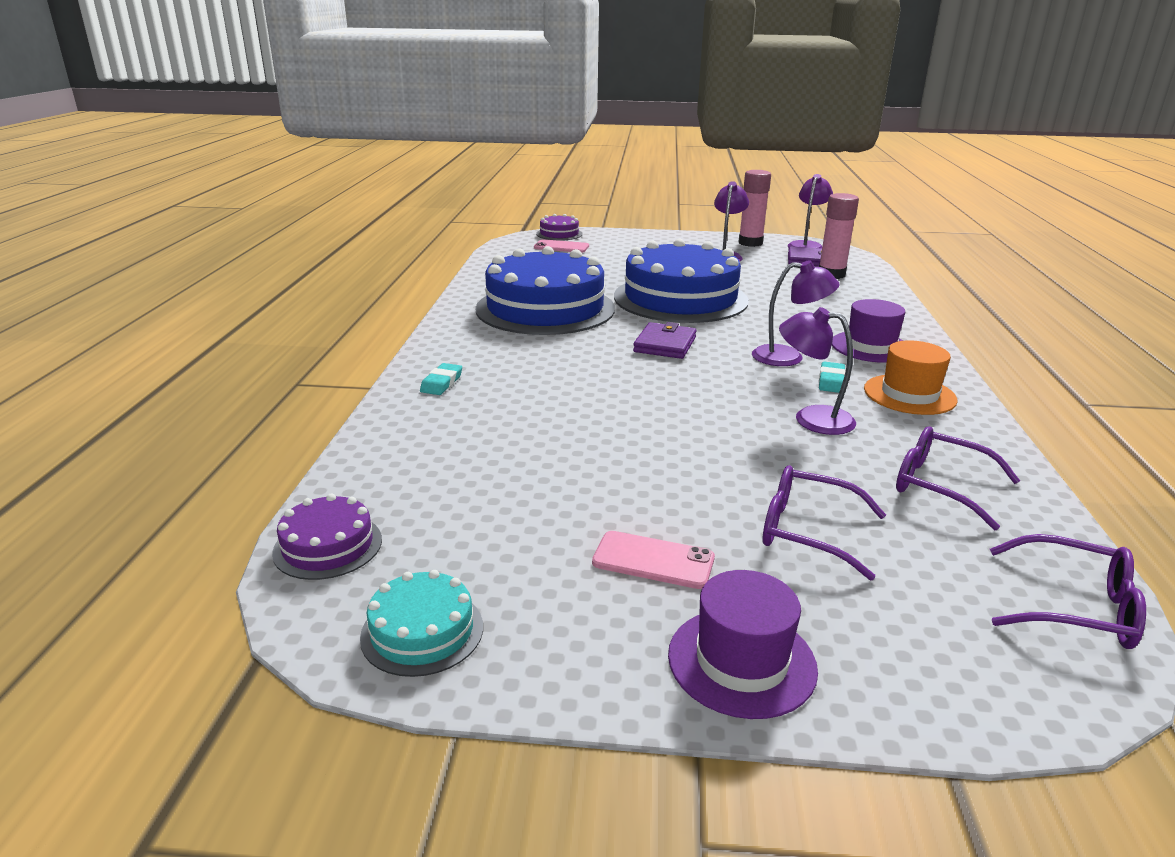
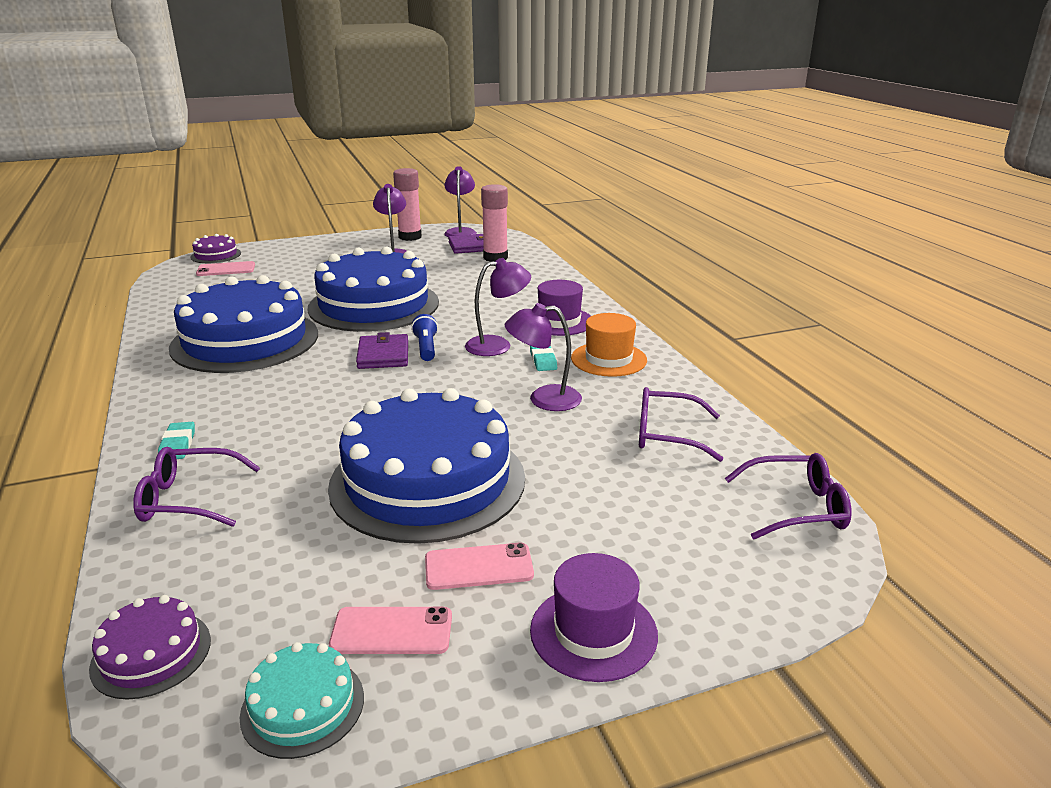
camera: 25 degrees left, 0 degrees up
(536, 593) = (392, 631): none -> pink phone
(646, 467) = (428, 481): none -> blue cake
(711, 346) = (426, 348): none -> blue flashlight
(807, 531) = (588, 502): purple glasses -> purple glasses (188, 499)

